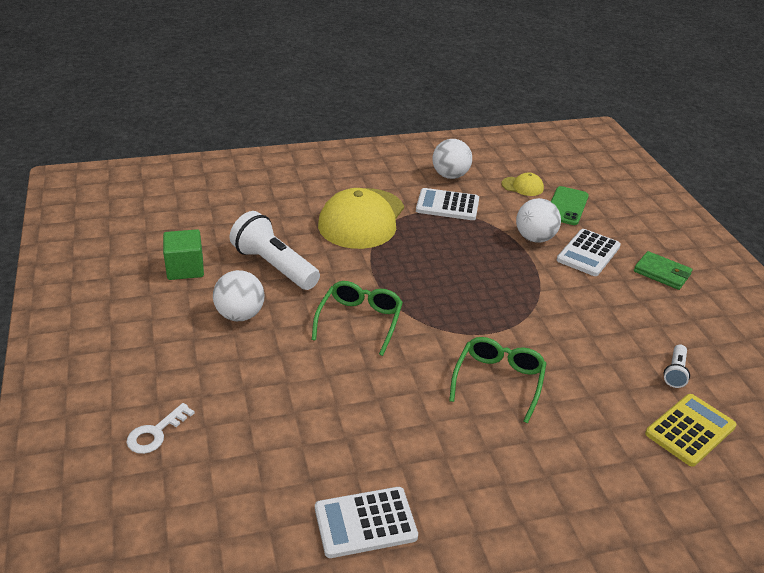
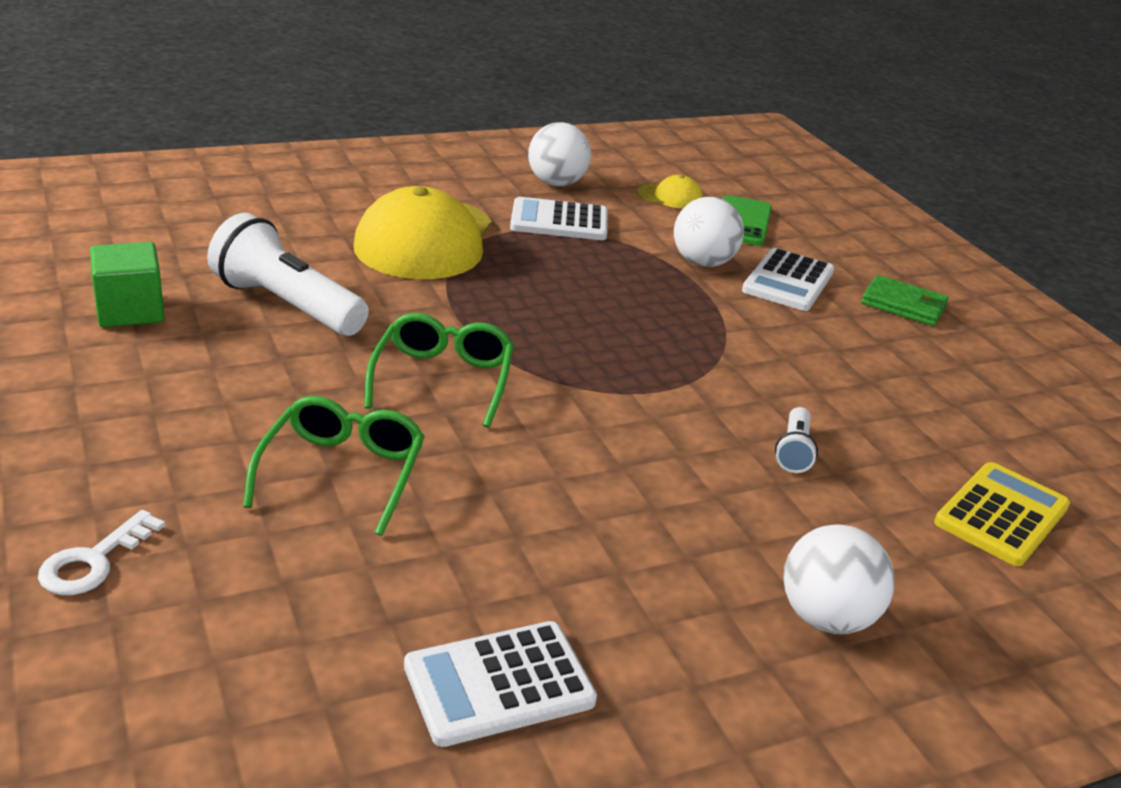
camera: 10 degrees left, 5 degrees down
(240, 315) = (234, 375): white ball -> white ball (826, 618)
(498, 381) = (687, 458): green glasses -> green glasses (342, 473)
(675, 372) = (957, 436): white flashlight -> white flashlight (794, 451)

